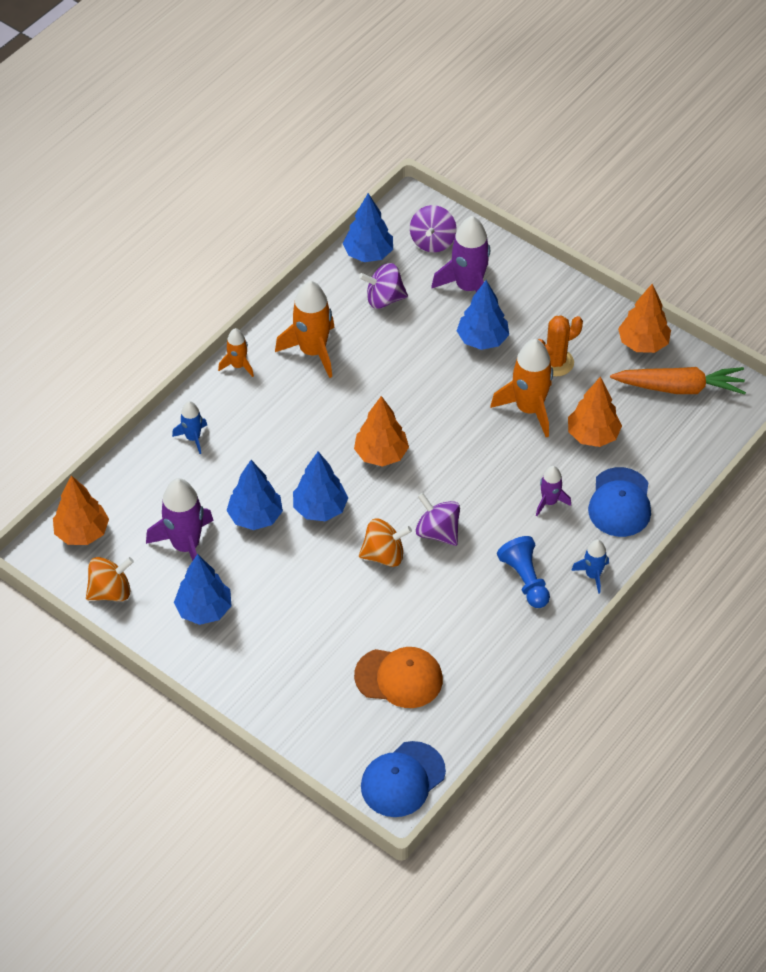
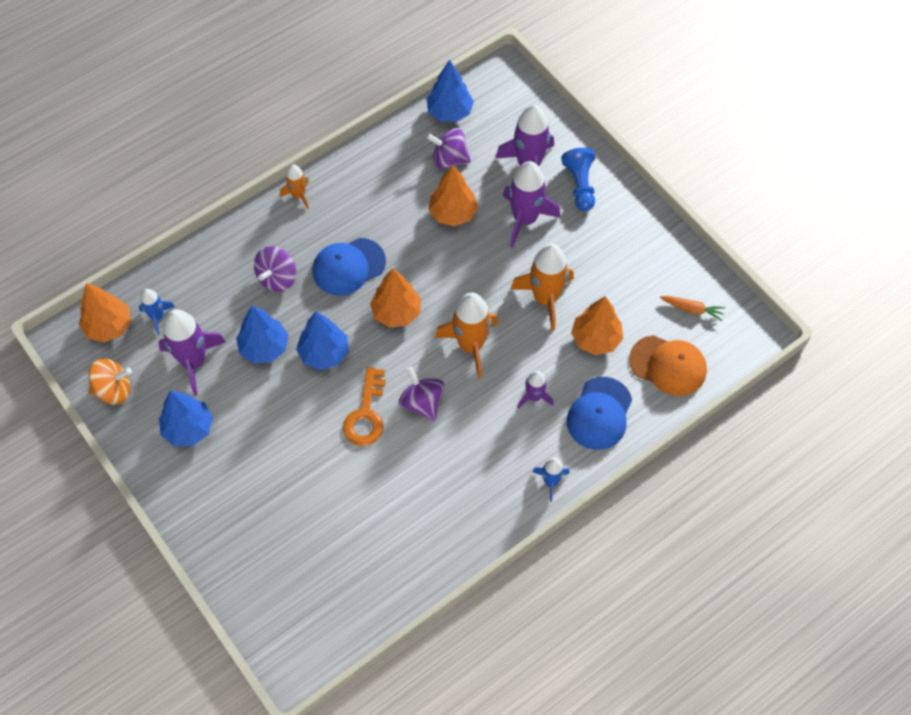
camera: 15 degrees right, 10 degrees up
(193, 438) = (235, 257): blue rocket -> blue rocket (157, 317)
(313, 351) = (369, 196): orange rocket -> orange rocket (470, 345)
(384, 555) = (366, 413): orange spinning top -> orange key
(399, 678) = (339, 541): orange cap -> orange cap (668, 365)
(402, 779) = (308, 647): blue cap -> blue cap (348, 266)
(432, 241) = (511, 112): purple spinning top -> purple spinning top (277, 278)
(482, 340) = (525, 219): blue tree -> purple rocket
(525, 579) = (486, 470): blue pawn -> blue pawn (580, 185)
(555, 362) = (584, 257): orange cactus -> none
(643, 343) = (672, 256): orange tree -> orange tree (453, 213)
(680, 388) = (692, 309): orange carrot -> orange carrot, size x0.51

